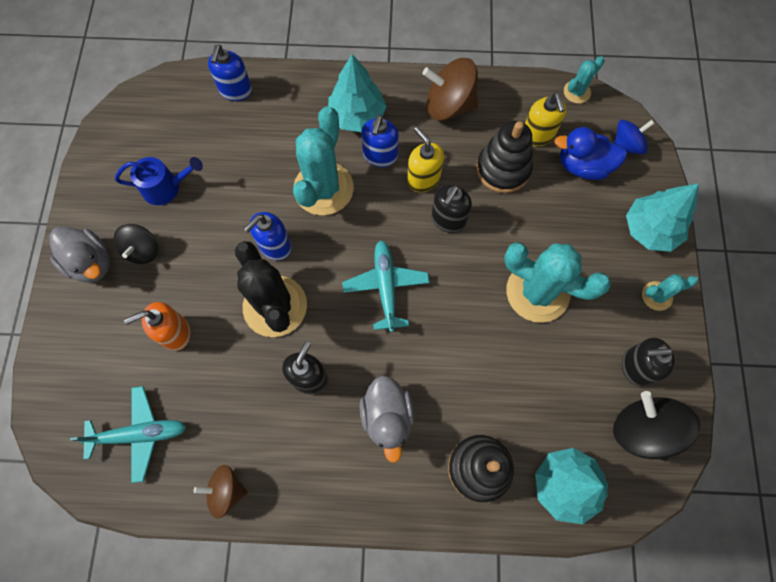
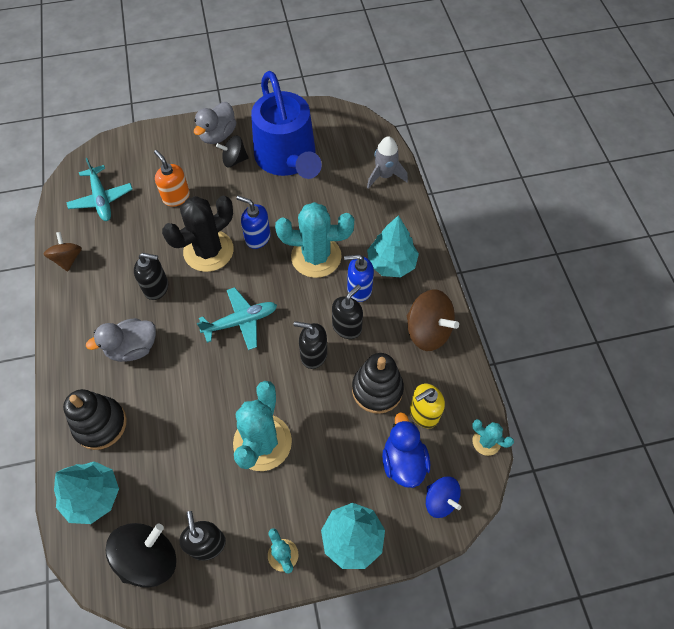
camera: 75 degrees right, 10 degrees down
(165, 187) = (287, 158): blue watering can -> blue watering can, size x2.16
(235, 91) = (384, 175): blue soap dispenser -> grey rocket
(423, 179) = (347, 327): yellow soap dispenser -> black soap dispenser
(449, 105) = (428, 331): brown spinning top -> brown spinning top turned 135 degrees clockwise

